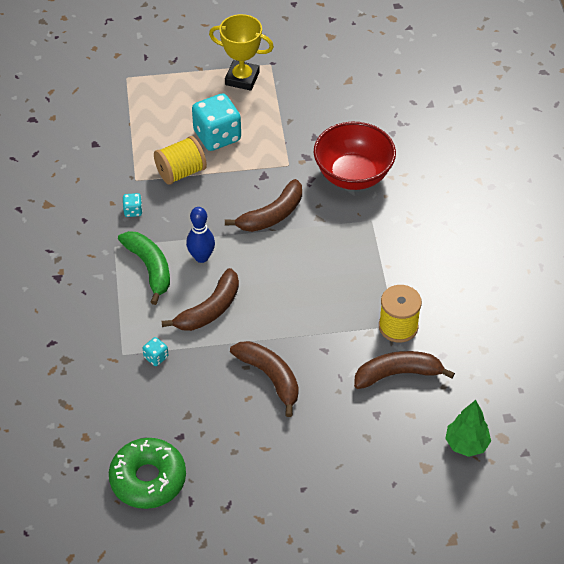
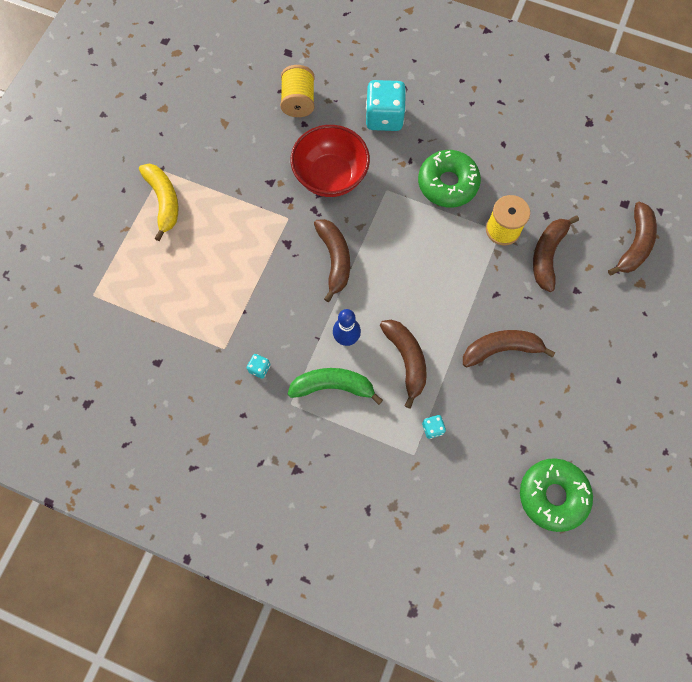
camera: 60 degrees left, 20 degrees up
(181, 172) = (240, 306): yellow spool -> yellow spool (298, 101)
(217, 136) = (218, 256): turquoise dice -> turquoise dice (384, 117)
(242, 78) = (163, 201): yellow trophy -> yellow banana
(414, 263) = (447, 183): none -> green donut
(466, 444) = (634, 244): green tree -> brown banana

